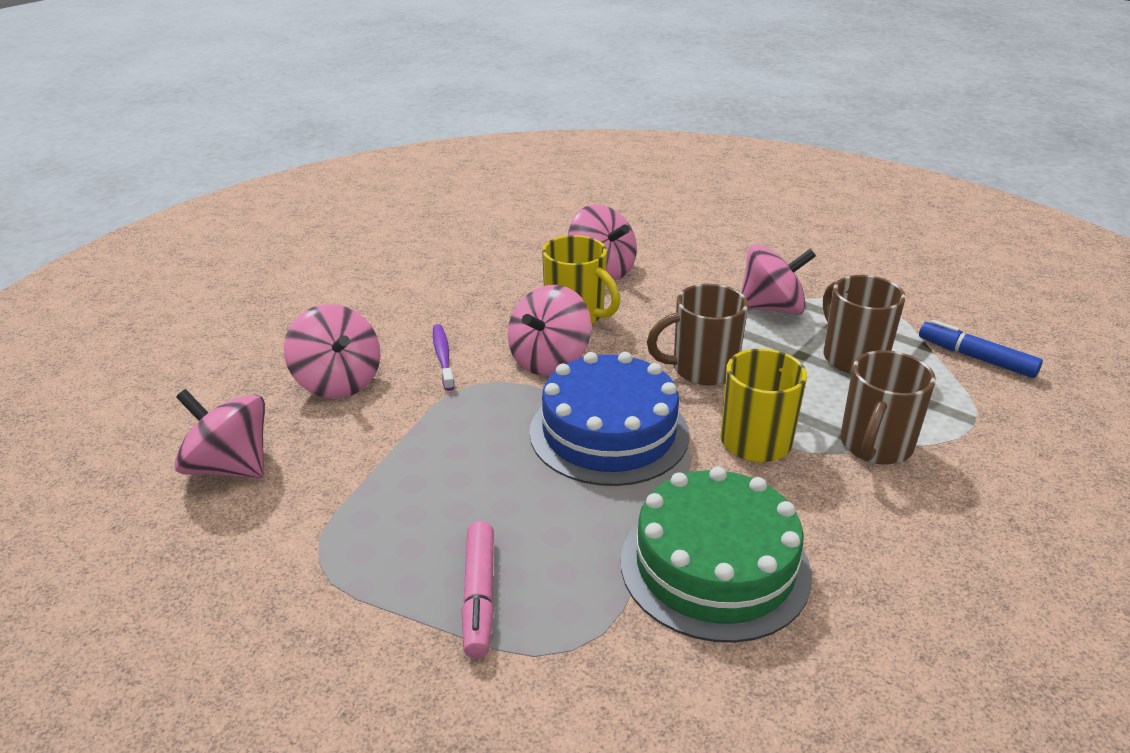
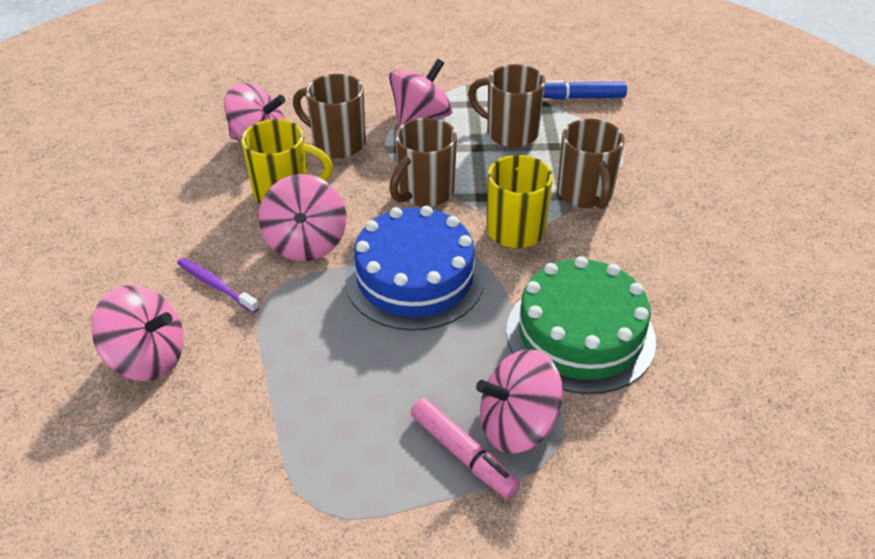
camera: 40 degrees left, 10 degrees up
(229, 467) = (143, 488): pink spinning top -> pink spinning top (517, 425)
(667, 297) = (337, 143): none -> brown mug

